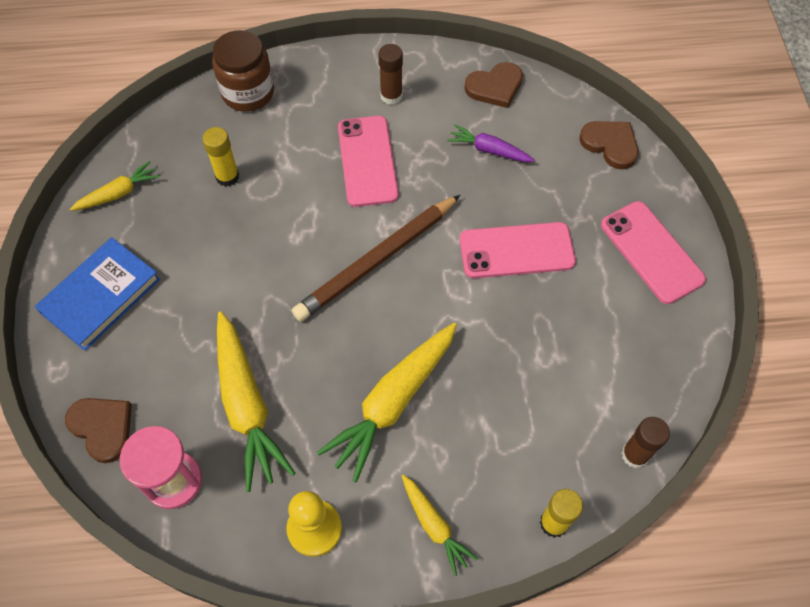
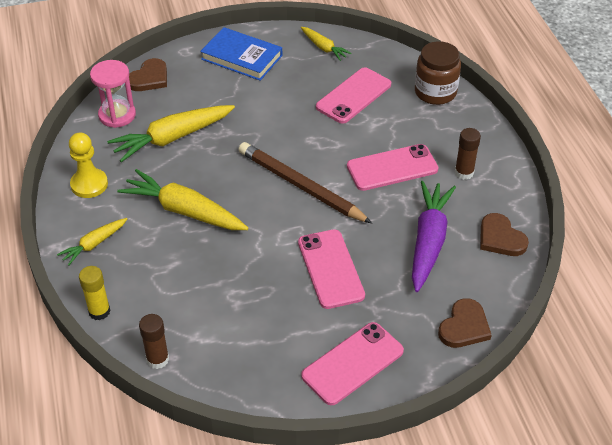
camera: 80 degrees right, 15 degrees down
(227, 177) = (353, 96): yellow glue stick -> pink phone
(489, 150) = (428, 241): purple carrot -> purple carrot, size x1.84

